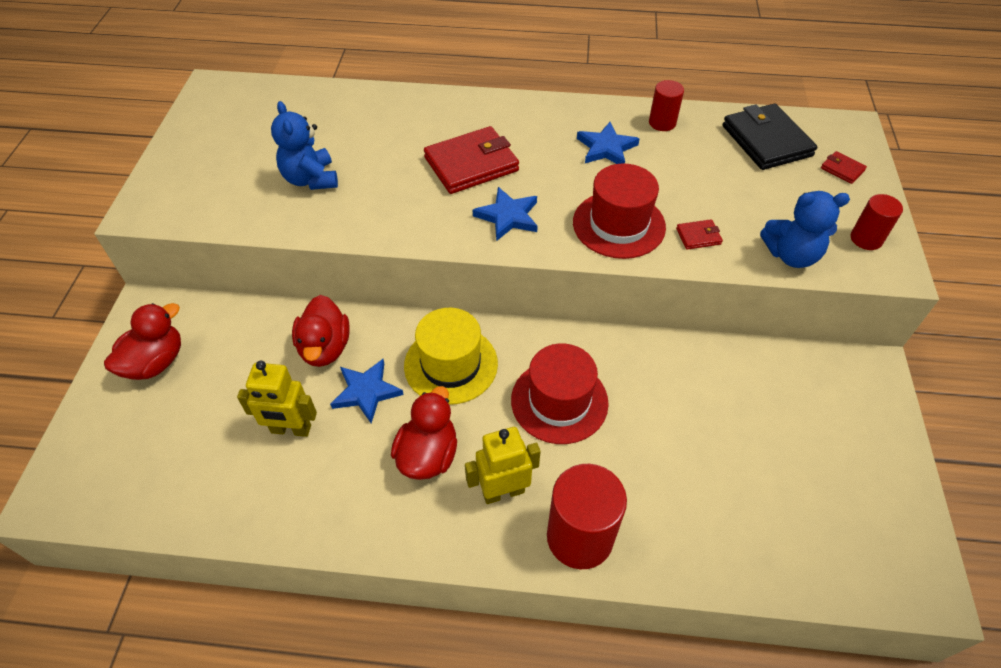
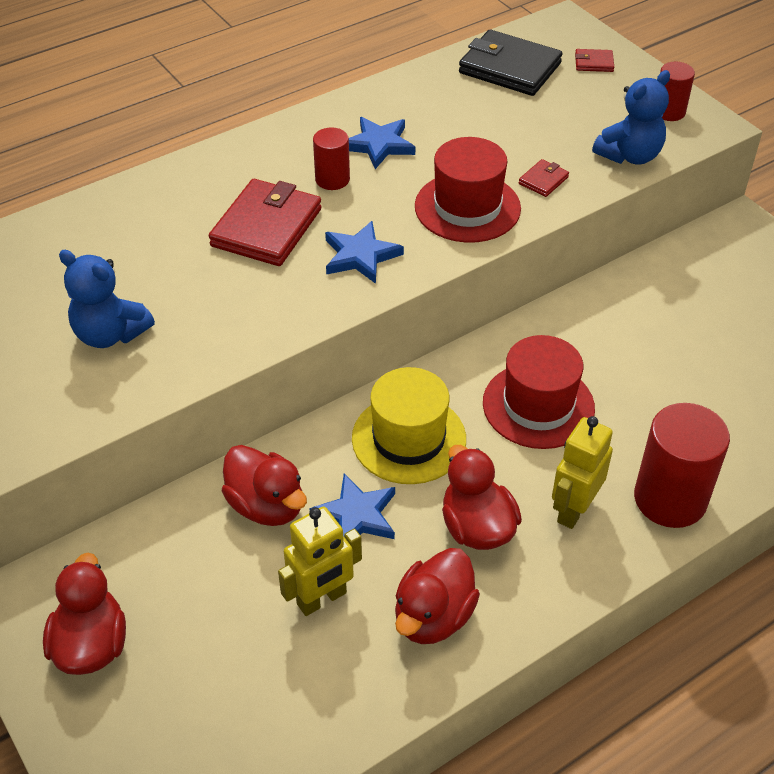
camera: 40 degrees left, 5 degrees down
(338, 492) = (433, 616): none -> red duck
(662, 123) = (403, 96): red cylinder -> red cylinder (332, 179)

